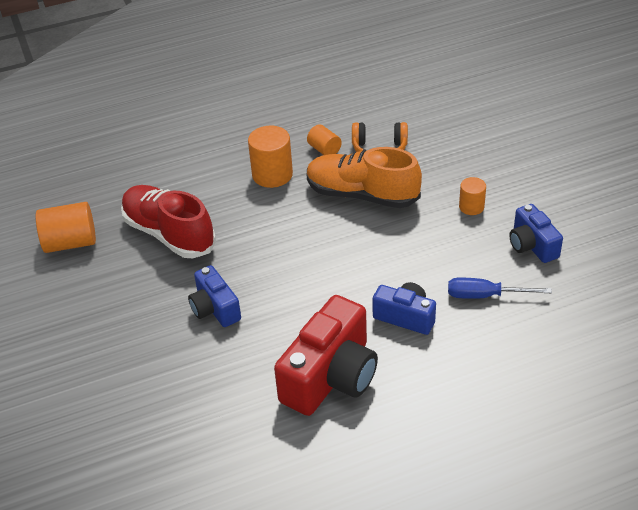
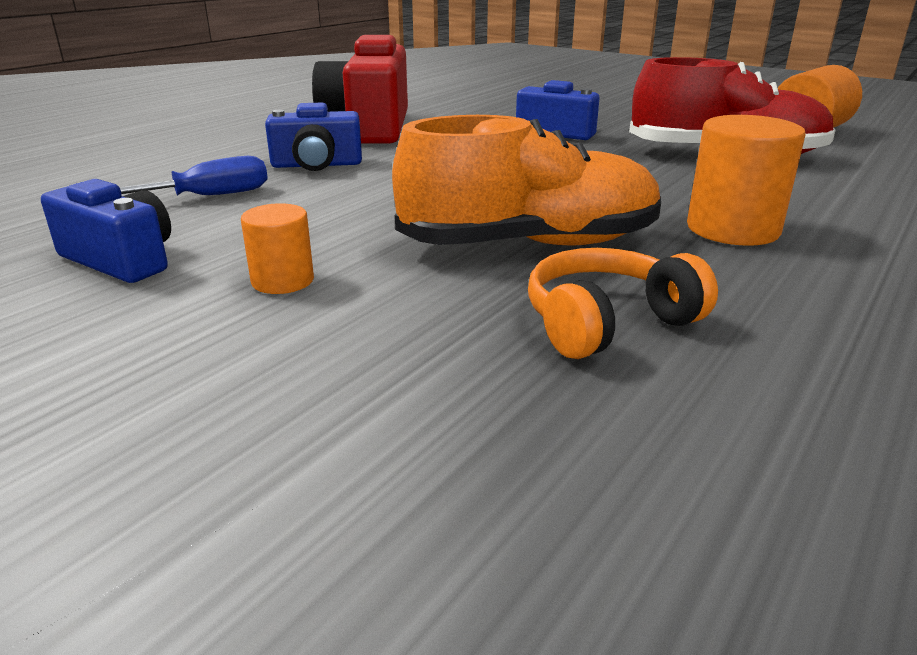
camera: 145 degrees right, 15 degrees down
(324, 150) = (721, 287): orange cylinder -> none

